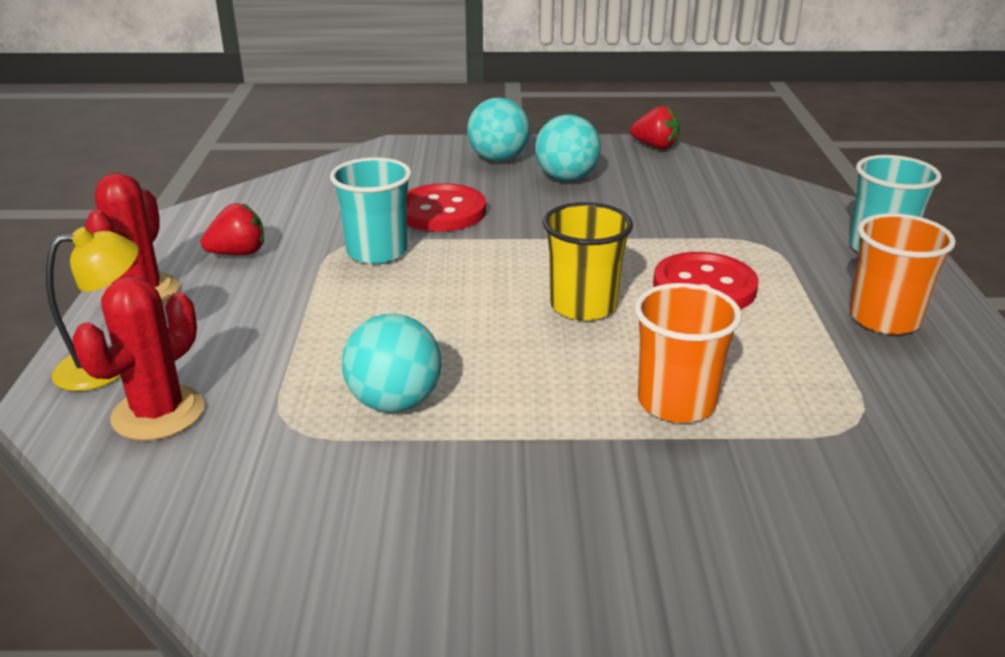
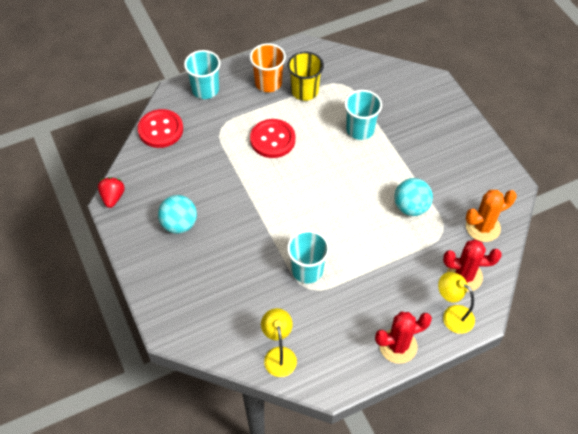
camera: 115 degrees left, 25 degrees up
(232, 494) = (482, 227): none -> orange cactus
(238, 253) = (341, 329): red strawberry -> none
(267, 201) = (279, 355): none -> yellow lamp
(441, 211) = (249, 263): red button -> red button (160, 130)
(498, 159) = (166, 267): turquoise ball -> none
(583, 306) = (311, 174): yellow cup -> yellow cup (304, 91)
(676, 402) = (360, 129): orange cup -> turquoise cup

